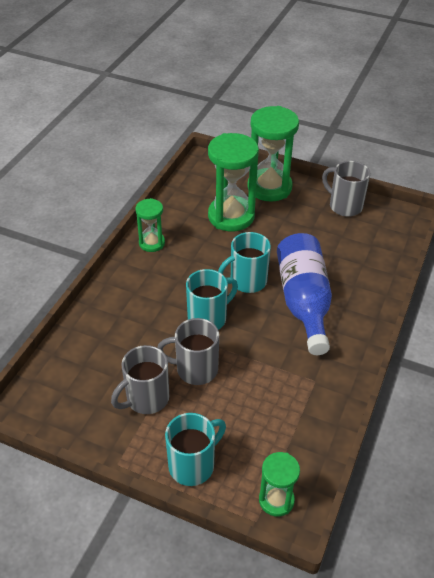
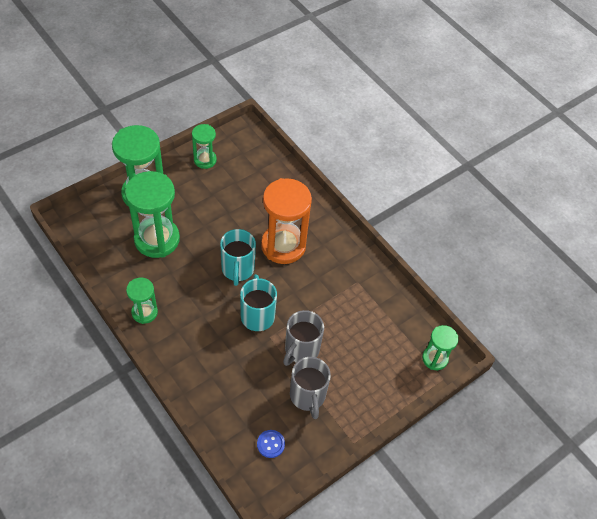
camera: 65 degrees left, 10 degrees up
(74, 392) = (270, 444): none -> blue button
(193, 465) = (381, 394): turquoise mug -> none
(303, 301) = (283, 246): blue bottle -> orange hourglass
(344, 206) = (205, 160): grey mug -> green hourglass

